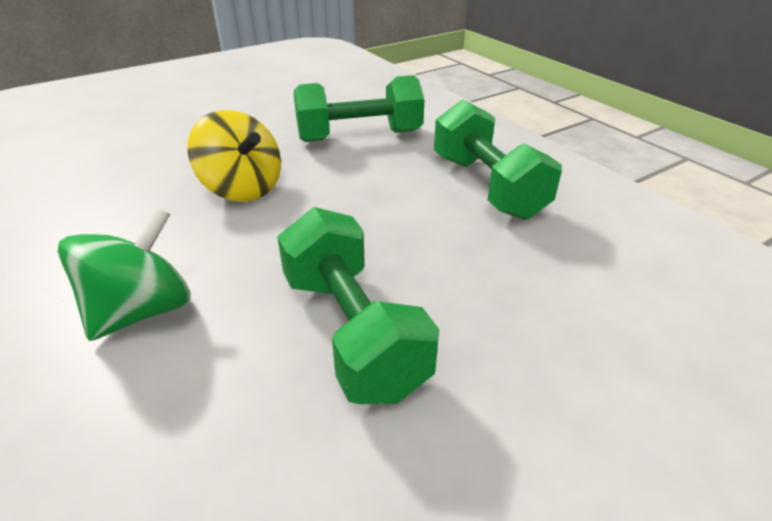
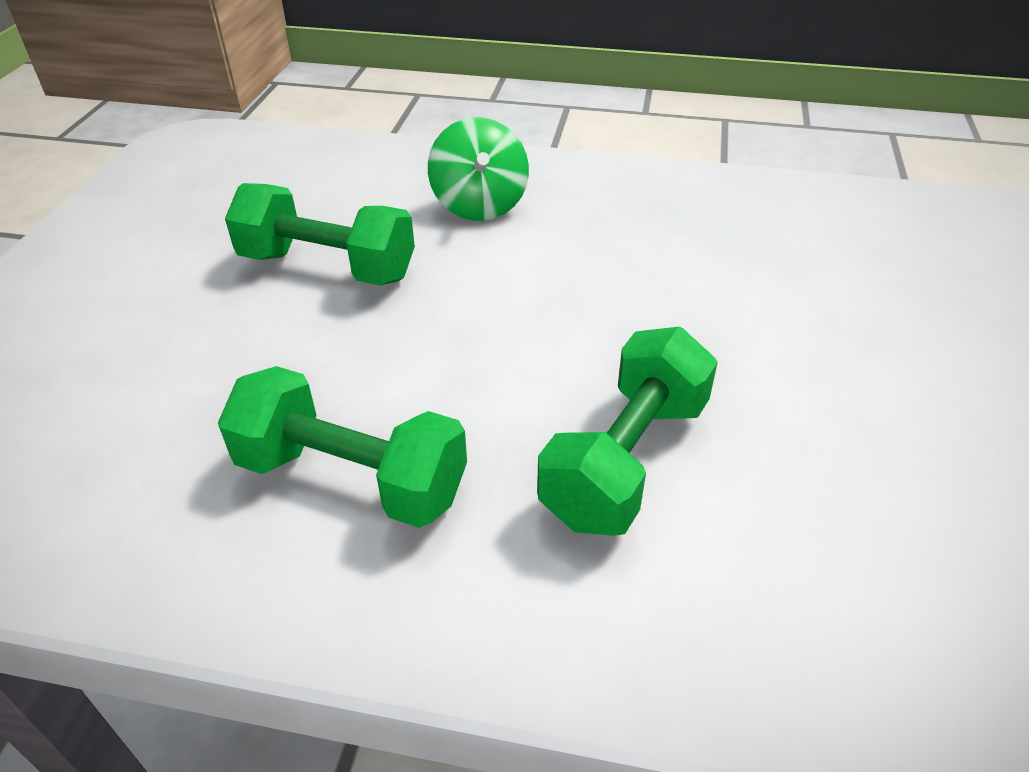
camera: 135 degrees right, 5 degrees up
(242, 188) = (598, 303): yellow spinning top -> none

